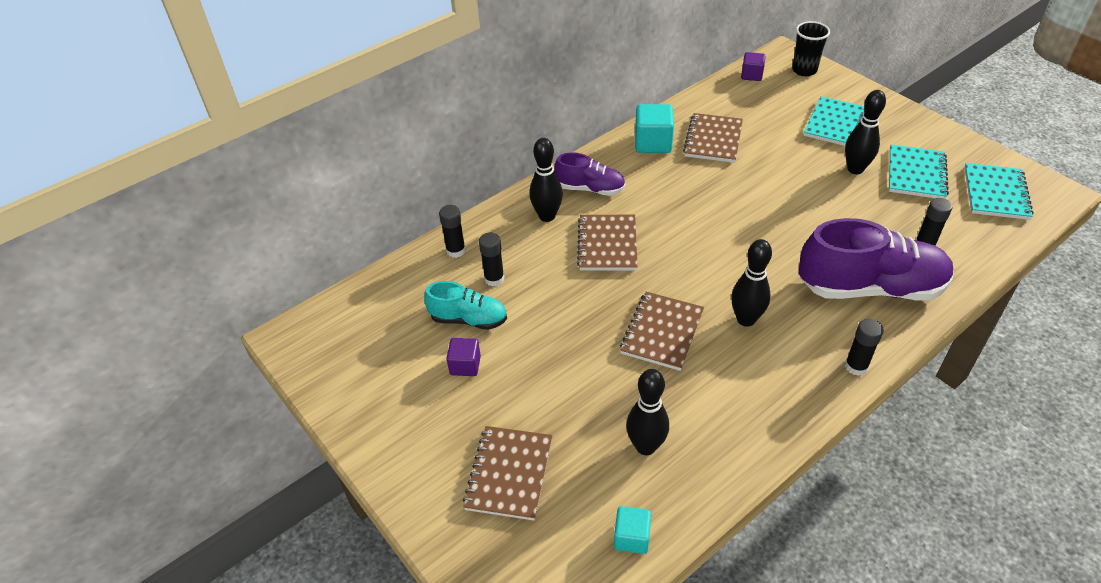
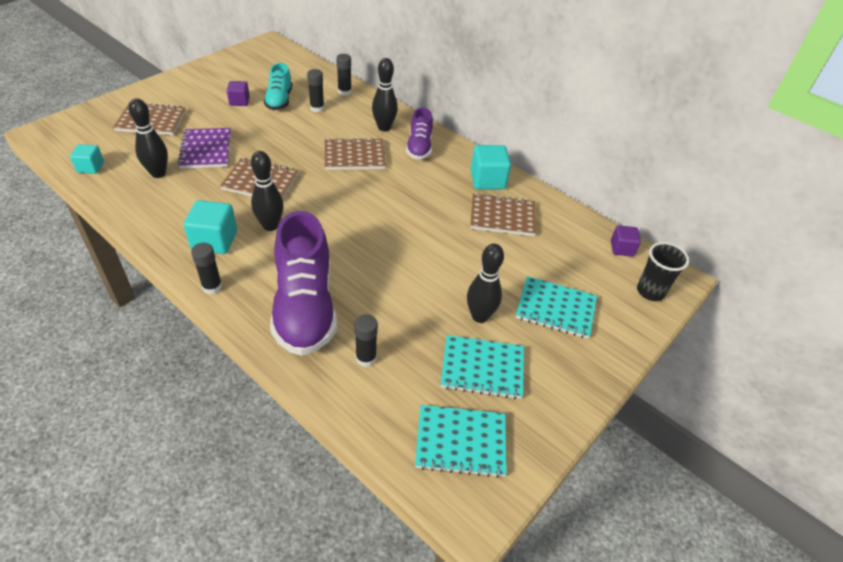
camera: 75 degrees right, 0 degrees up
(590, 395) = (206, 150): none -> purple notebook
(779, 370) = (214, 241): none -> turquoise cube

